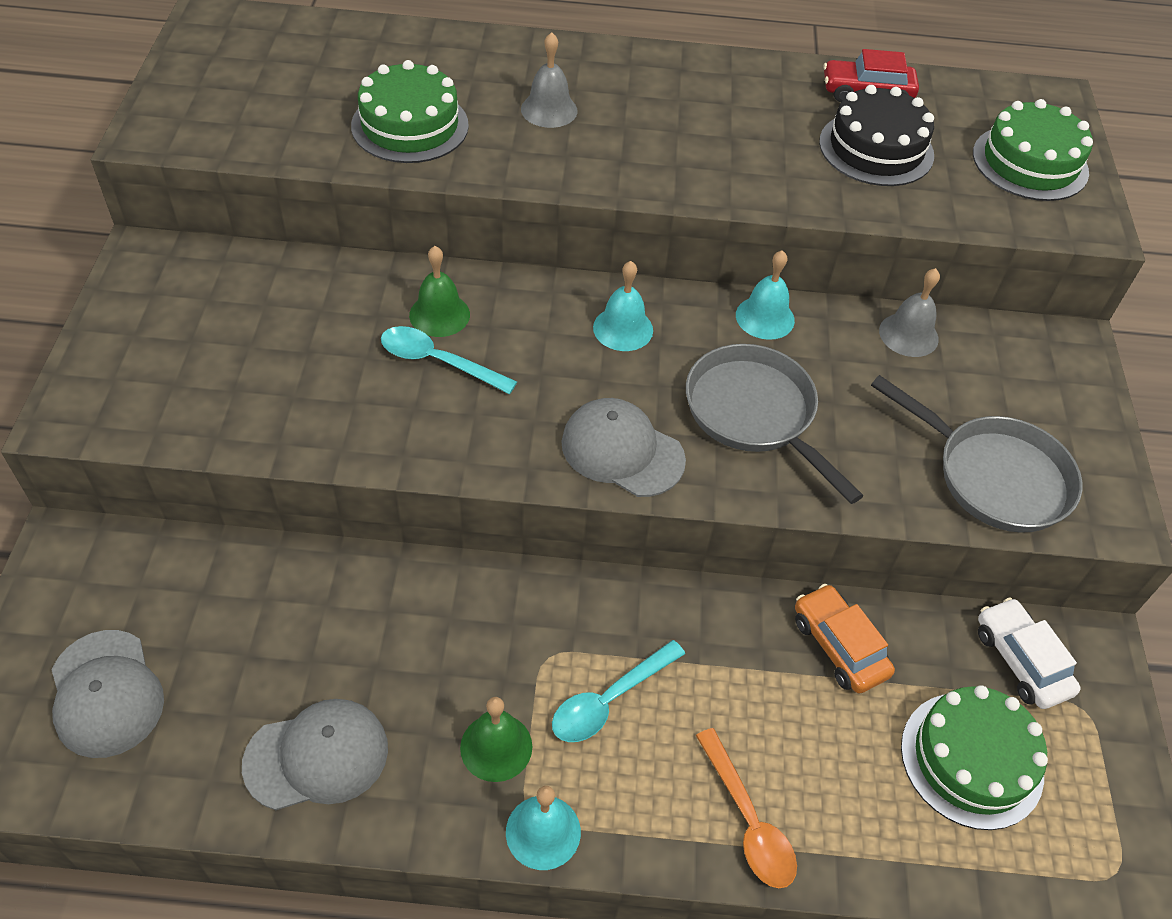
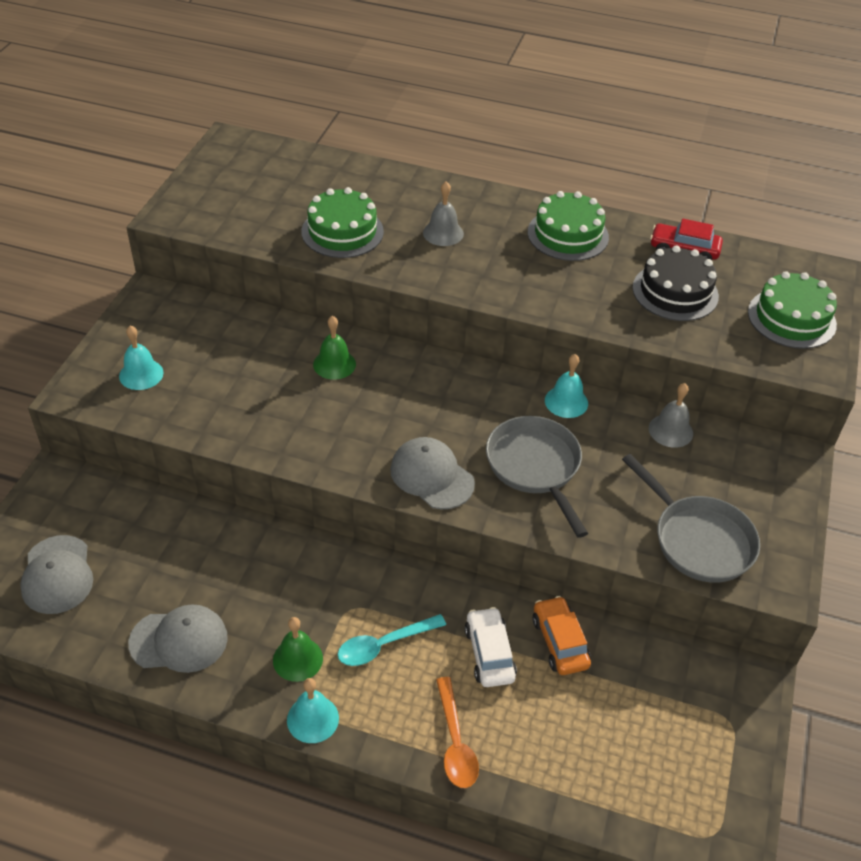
camera: 15 degrees right, 5 degrees down
(438, 362) = (323, 395): turquoise spoon -> none
(623, 328) = (460, 393): turquoise bell -> turquoise bell (141, 374)
(971, 759) = (631, 737): green cake -> green cake (568, 235)
(1020, 661) = (693, 679): white car -> white car (489, 653)

